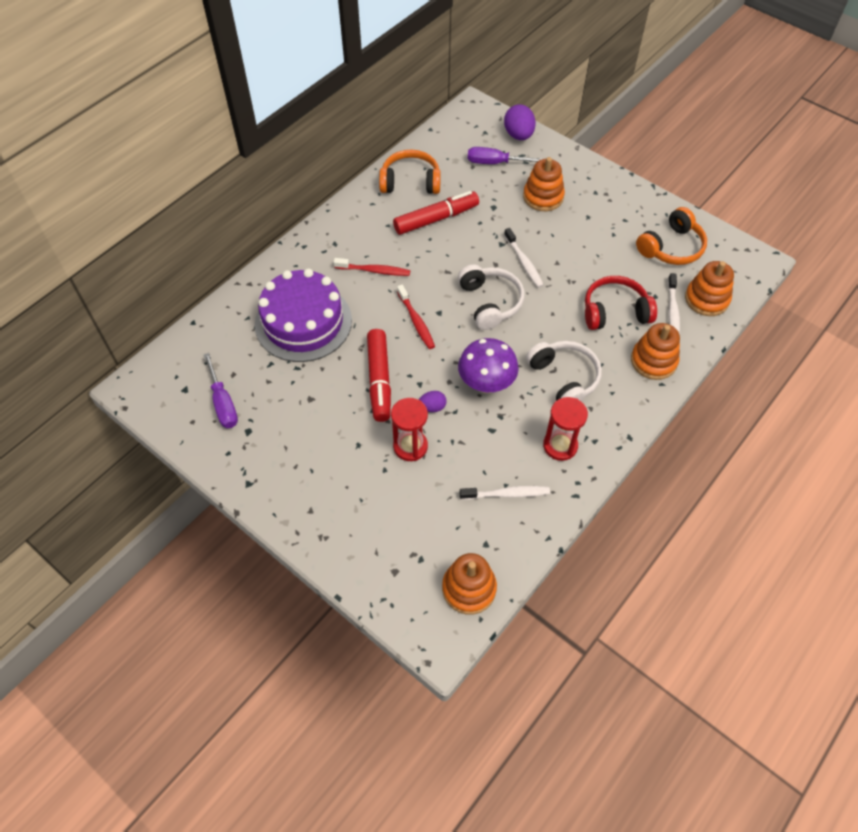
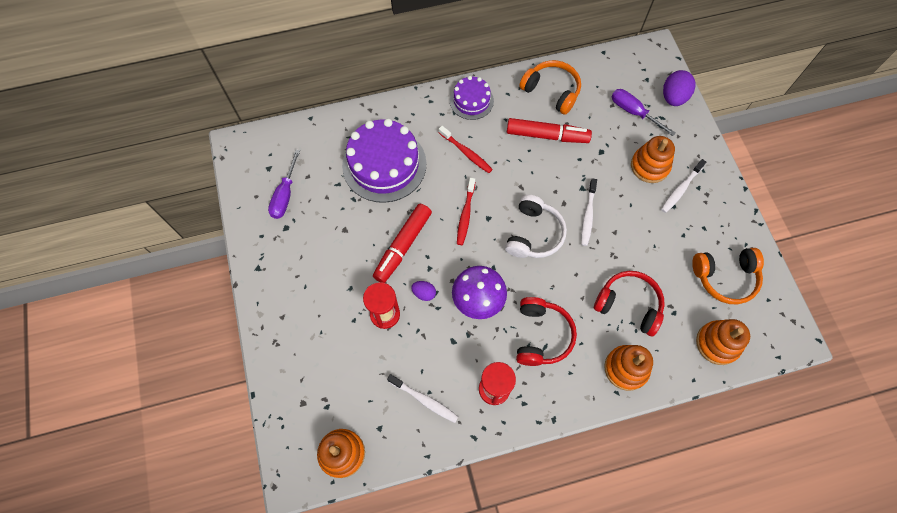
camera: 35 degrees right, 10 degrees up
(343, 226) = (471, 101): none -> purple cake
(564, 378) = (541, 335): white headphones -> red headphones
(672, 311) = (678, 336): white toothbrush -> white toothbrush (680, 189)

